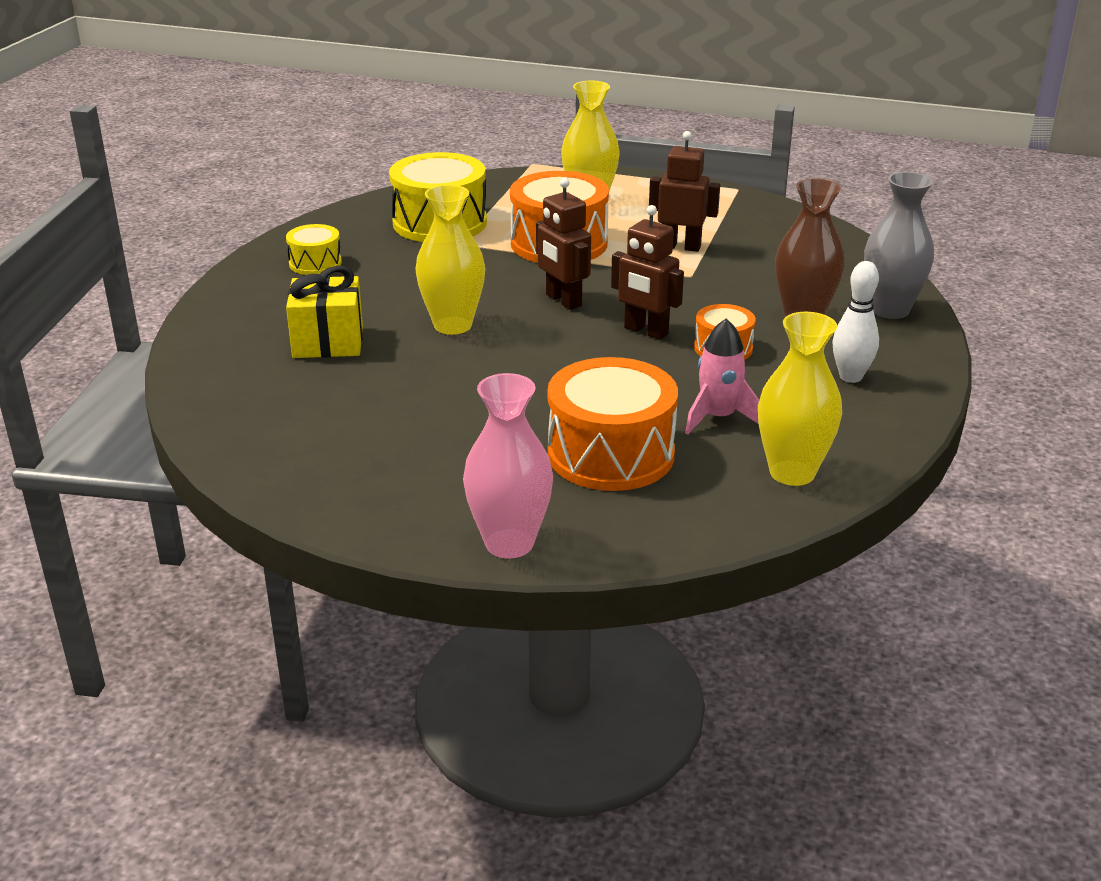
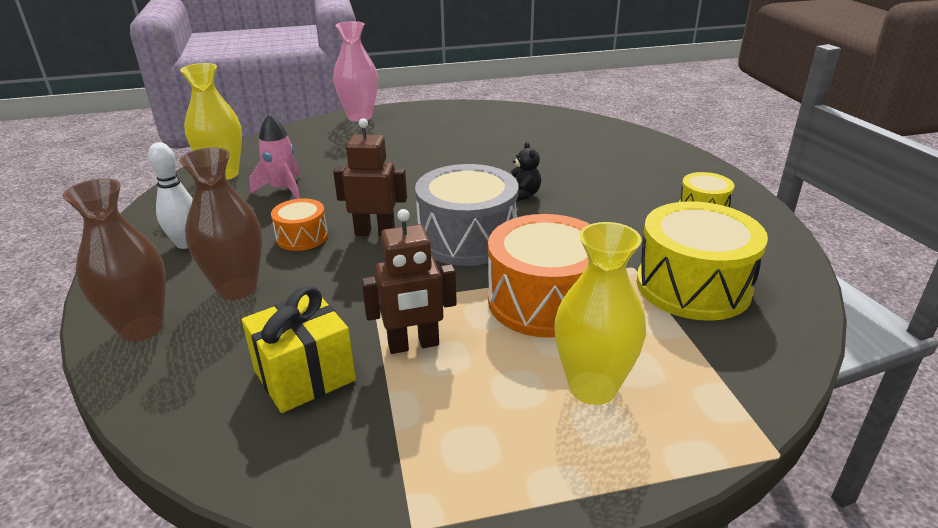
camera: 150 degrees right, 0 degrees up
(328, 342) = (582, 163): yellow gift -> yellow gift (304, 375)
(453, 325) = (523, 195): yellow vase -> black teddy bear
(563, 300) = (467, 238): brown robot -> grey drum
(610, 454) = (339, 156): orange drum -> none
(890, 310) = (142, 328): grey vase -> brown vase

